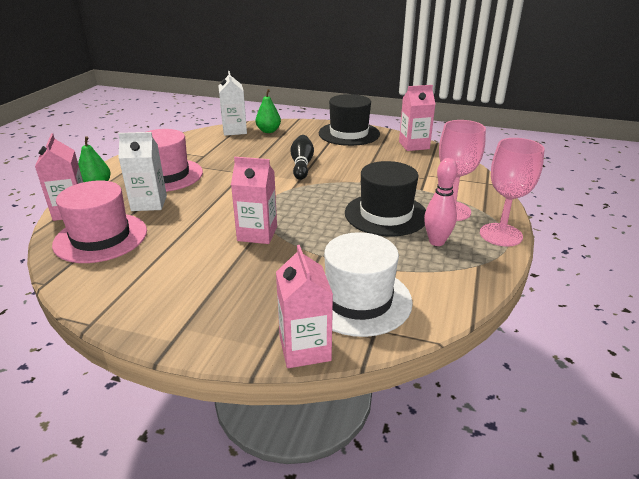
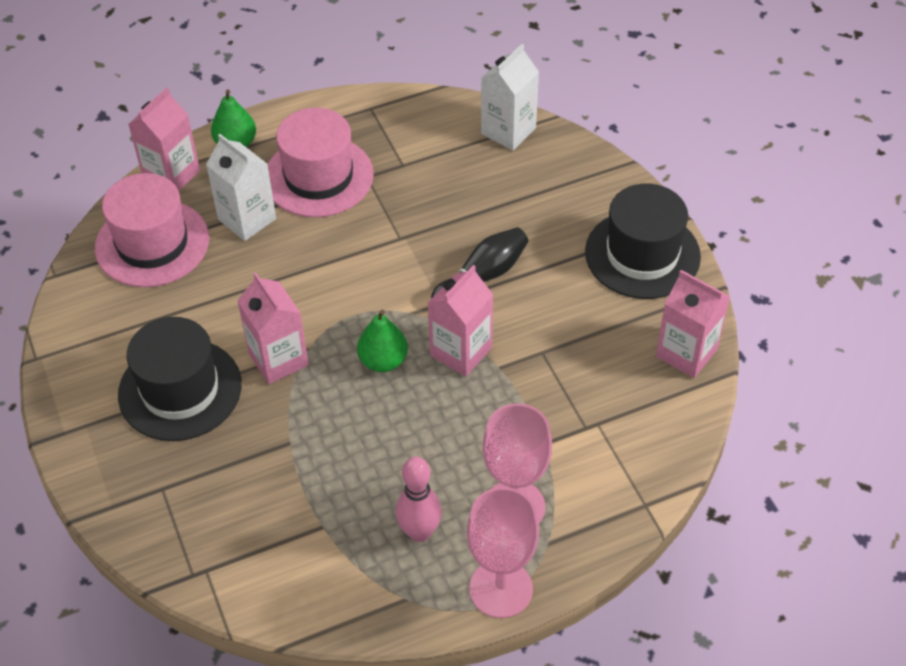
camera: 50 degrees right, 20 degrees up
(268, 131) = (548, 165): green pear -> green pear (383, 361)
(305, 349) = (132, 534): pink carton -> pink carton (461, 351)
(358, 300) = (239, 528): white hat -> none
(386, 214) = (437, 446): black hat -> black hat (180, 389)

